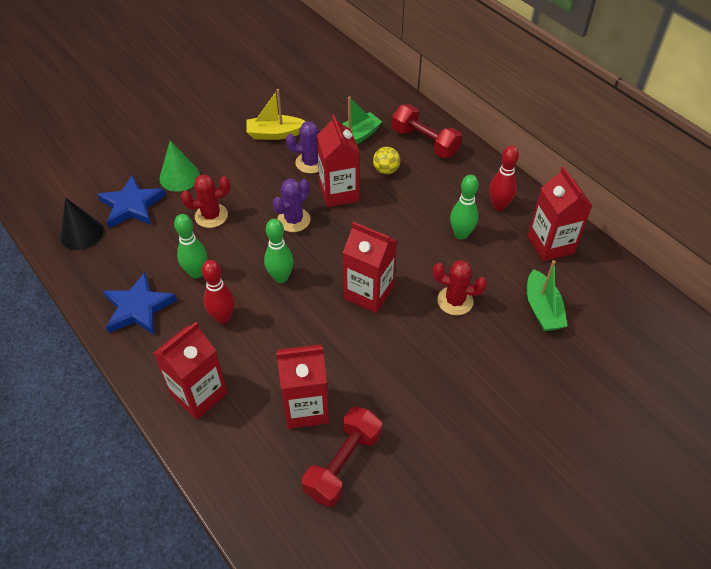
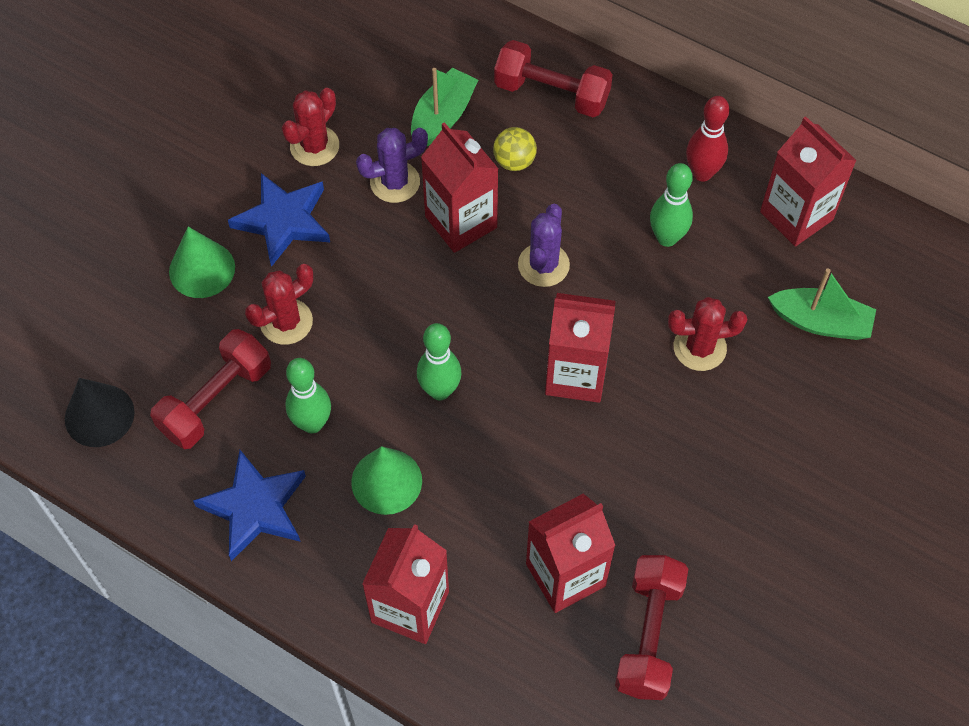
camera: 20 degrees left, 10 degrees up
(132, 205) = (153, 343): blue star -> blue star (283, 221)
(149, 244) = (216, 400): none -> red dumbbell
(223, 317) = (386, 481): red bowling pin -> green cone
(275, 134) = (314, 146): yellow boat -> red cactus
(294, 220) = (415, 290): purple cactus -> purple cactus (543, 265)
(542, 309) = (820, 322): green boat -> green boat turned 45 degrees counterclockwise

